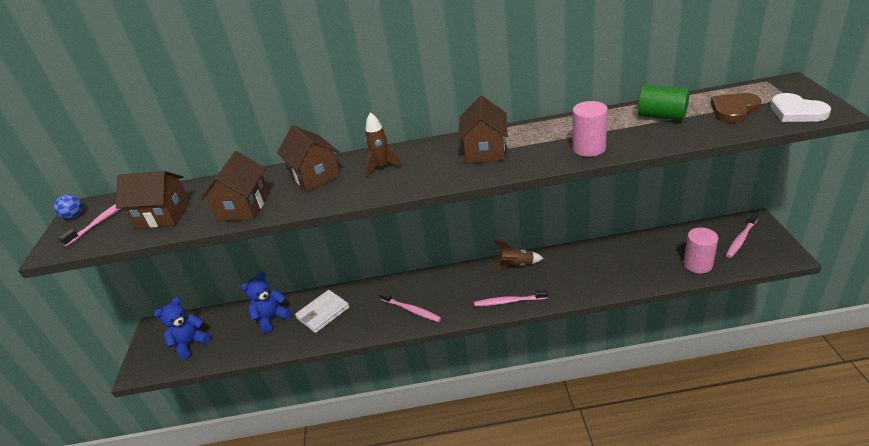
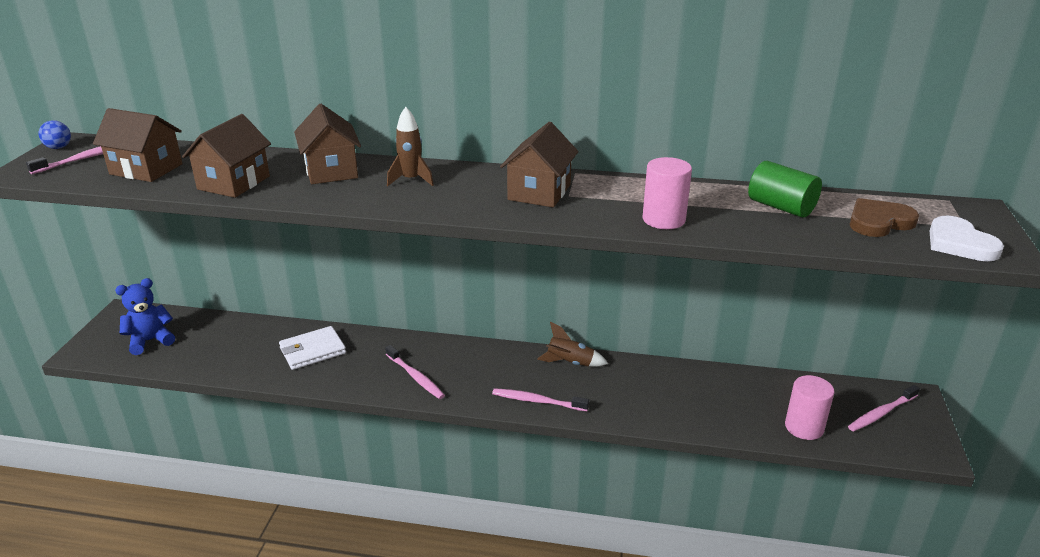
camera: 10 degrees right, 5 degrees down
(271, 318) = (252, 340): blue teddy bear -> none

